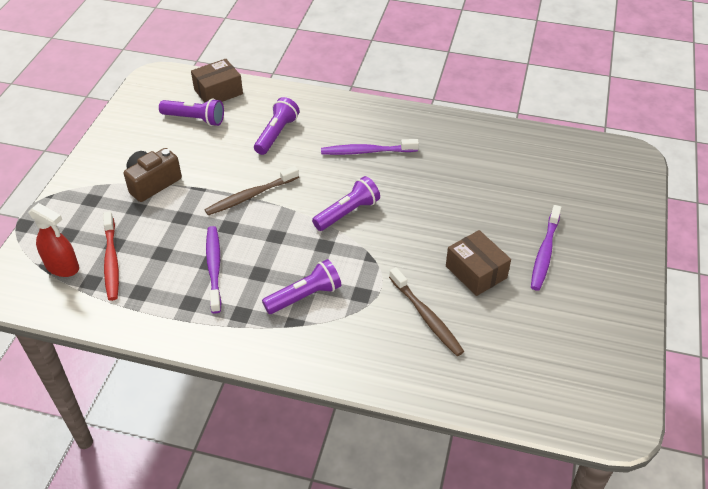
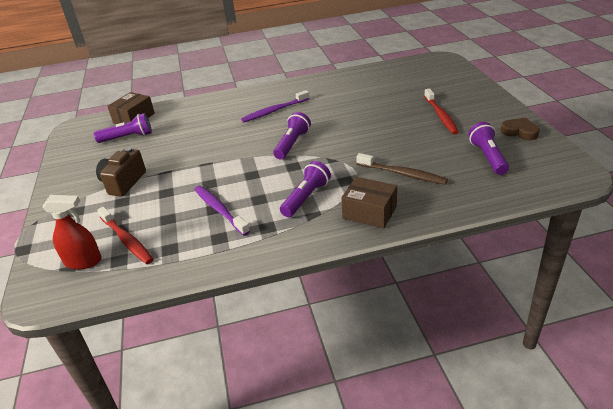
camera: 25 degrees left, 10 degrees down
(250, 196) = (211, 161): brown toothbrush -> none
(276, 134) = (200, 124): purple flashlight -> purple flashlight (487, 157)
(476, 272) = (409, 140): brown box -> brown box (369, 212)
(544, 253) = (441, 116): purple toothbrush -> red toothbrush
(614, 325) = (519, 132): none -> brown heart

